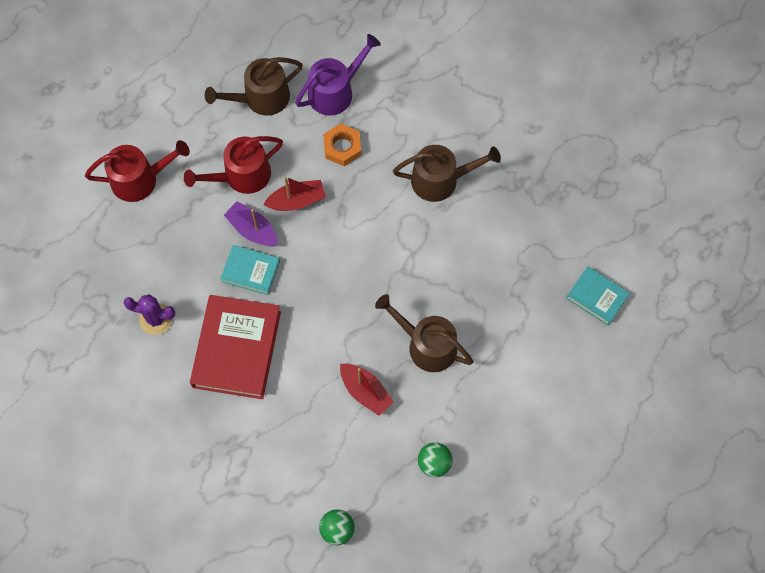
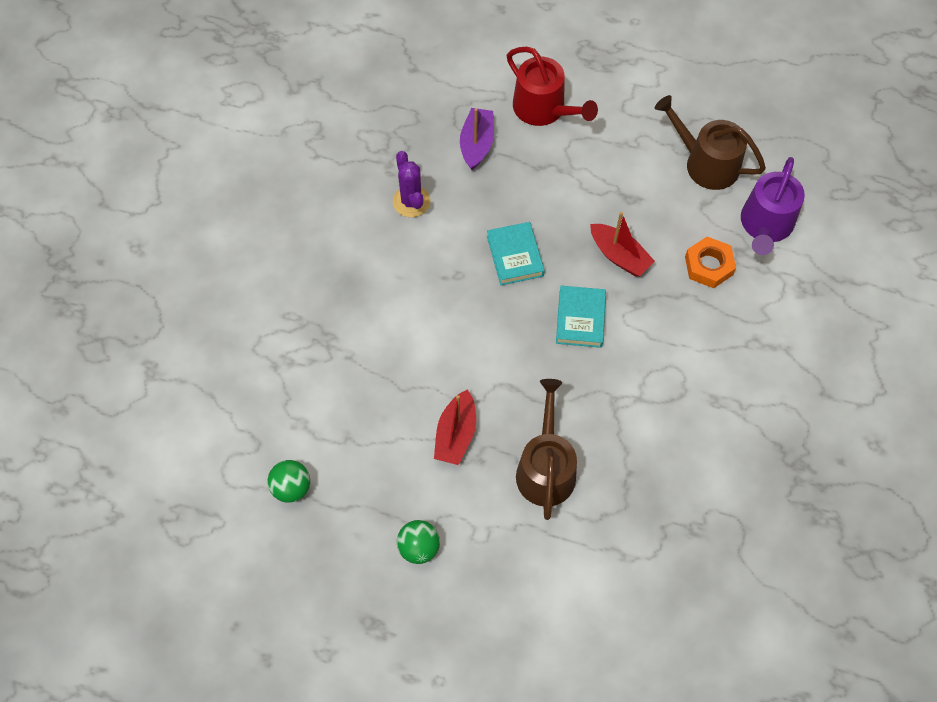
camera: 60 degrees right, 5 degrees down
(236, 349) = (425, 288): red book -> none
(242, 176) = (610, 192): red watering can -> none
(252, 229) = (560, 233): purple boat -> purple boat (477, 144)
(335, 91) = (765, 225): purple watering can -> purple watering can turned 90 degrees clockwise
(440, 180) = (743, 381): brown watering can -> none
(597, 297) = (723, 625): turquoise book -> turquoise book (580, 319)

